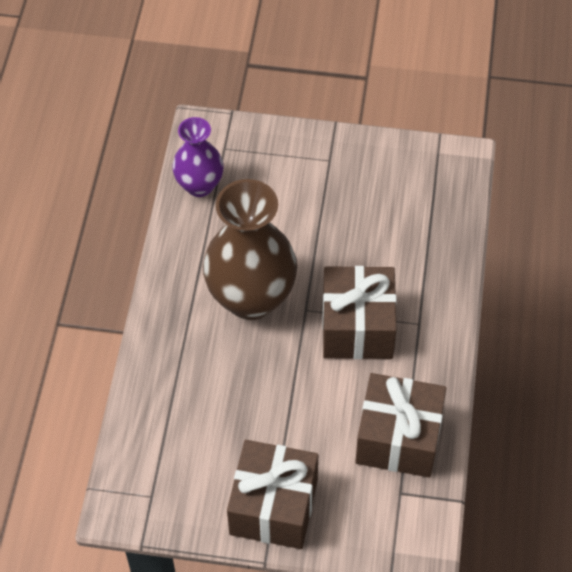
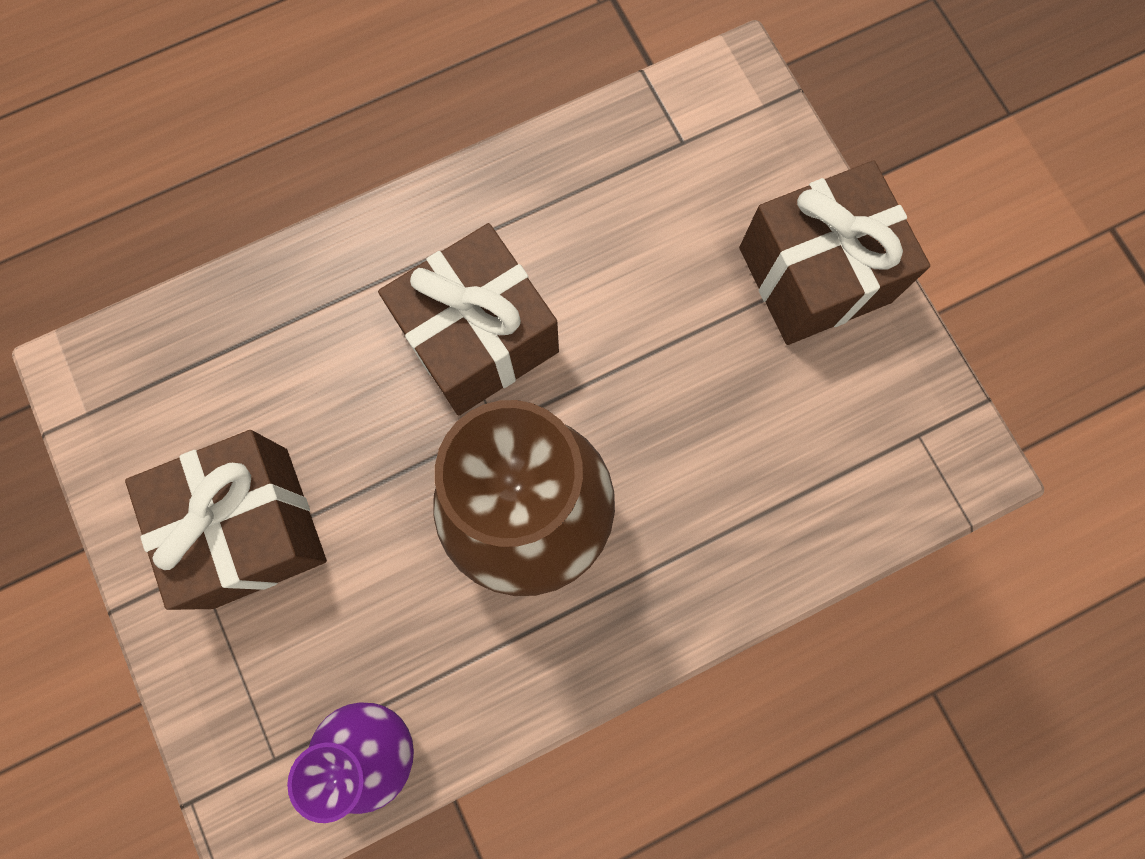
camera: 125 degrees left, 20 degrees up
(398, 438) = (610, 187): brown gift -> brown gift (250, 527)

